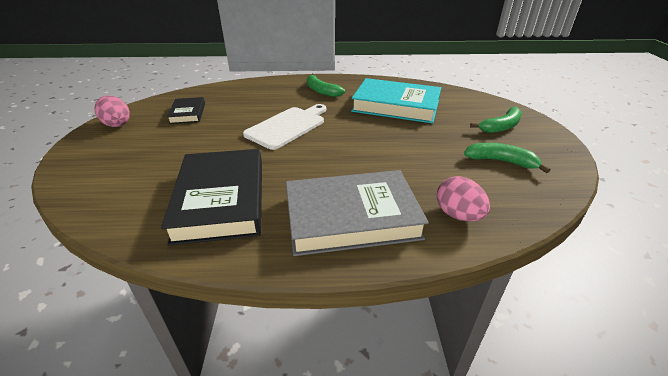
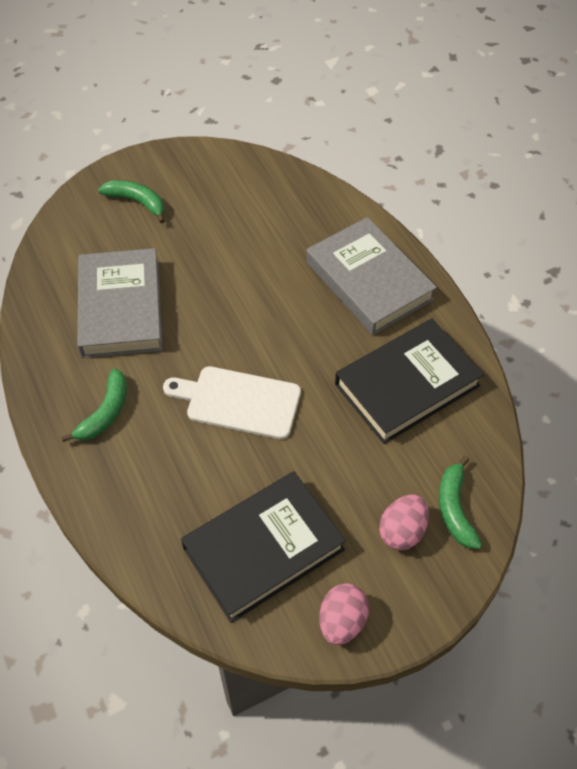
camera: 115 degrees left, 20 degrees up
(188, 113) = (263, 549): black book -> black book, size x1.97
(396, 106) = (121, 308): turquoise book -> grey book
(458, 215) = (323, 216): pink egg -> pink egg (402, 531)
(501, 161) = (218, 197): green banana -> green banana (455, 508)

